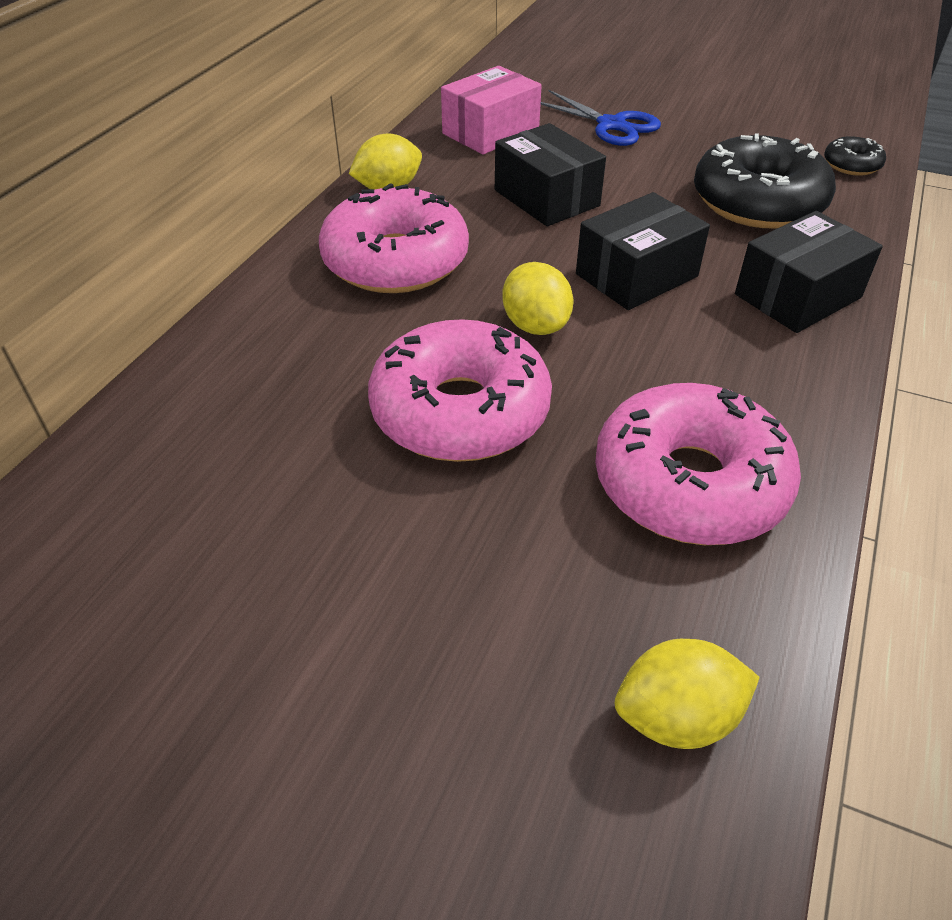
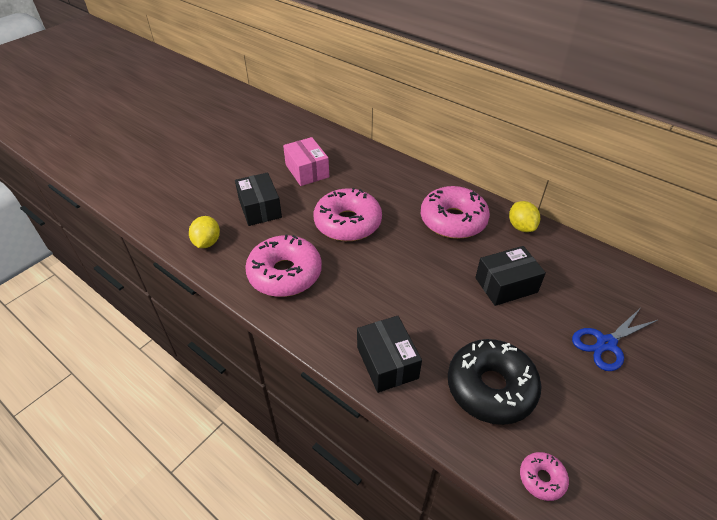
camera: 105 degrees right, 0 degrees up
(490, 132) = (591, 278): pink box -> pink box (307, 171)
(535, 325) = (392, 254): yellow lemon -> none
(636, 275) = (422, 300): black box -> black box (260, 208)
(851, 165) = (542, 478): black donut -> pink donut

